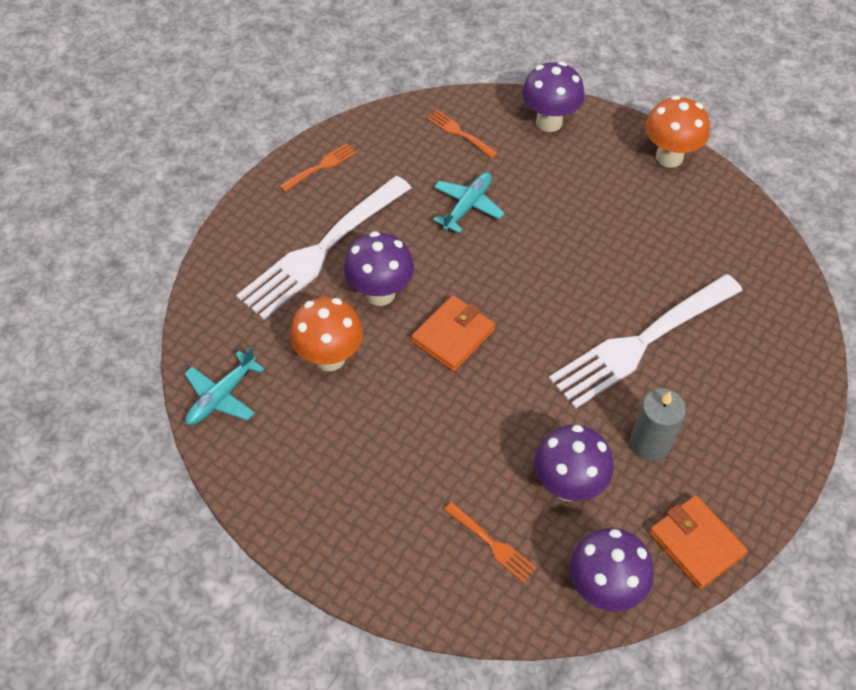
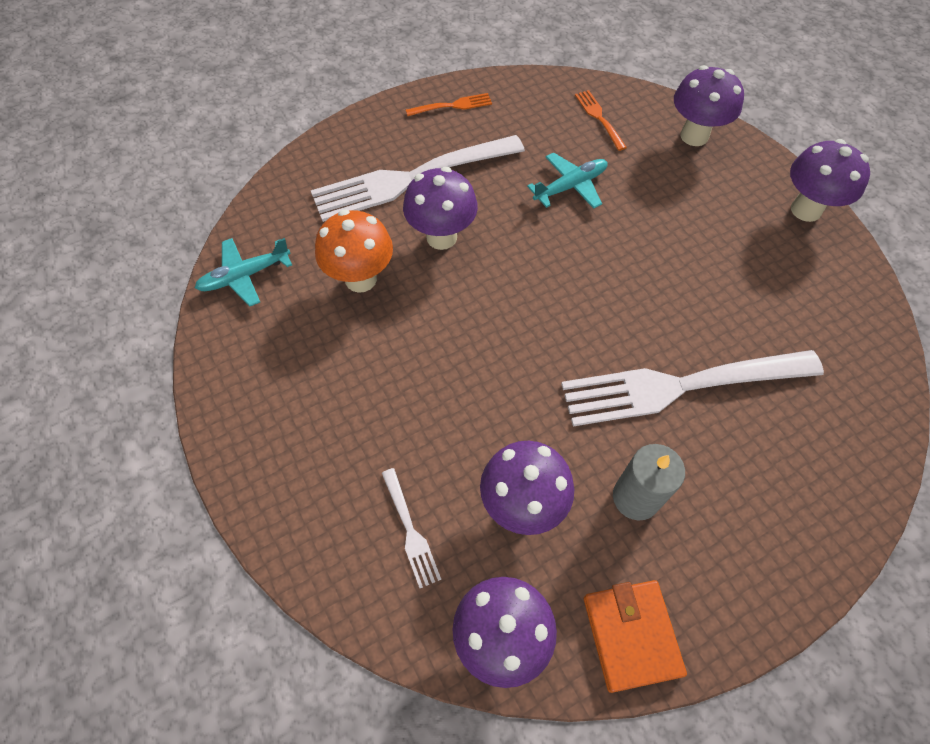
camera: 25 degrees right, 5 degrees up
(453, 336) = (488, 303): orange wallet -> none
(491, 544) = (410, 531): orange fork -> white fork
(669, 157) = (806, 210): orange mushroom -> purple mushroom

